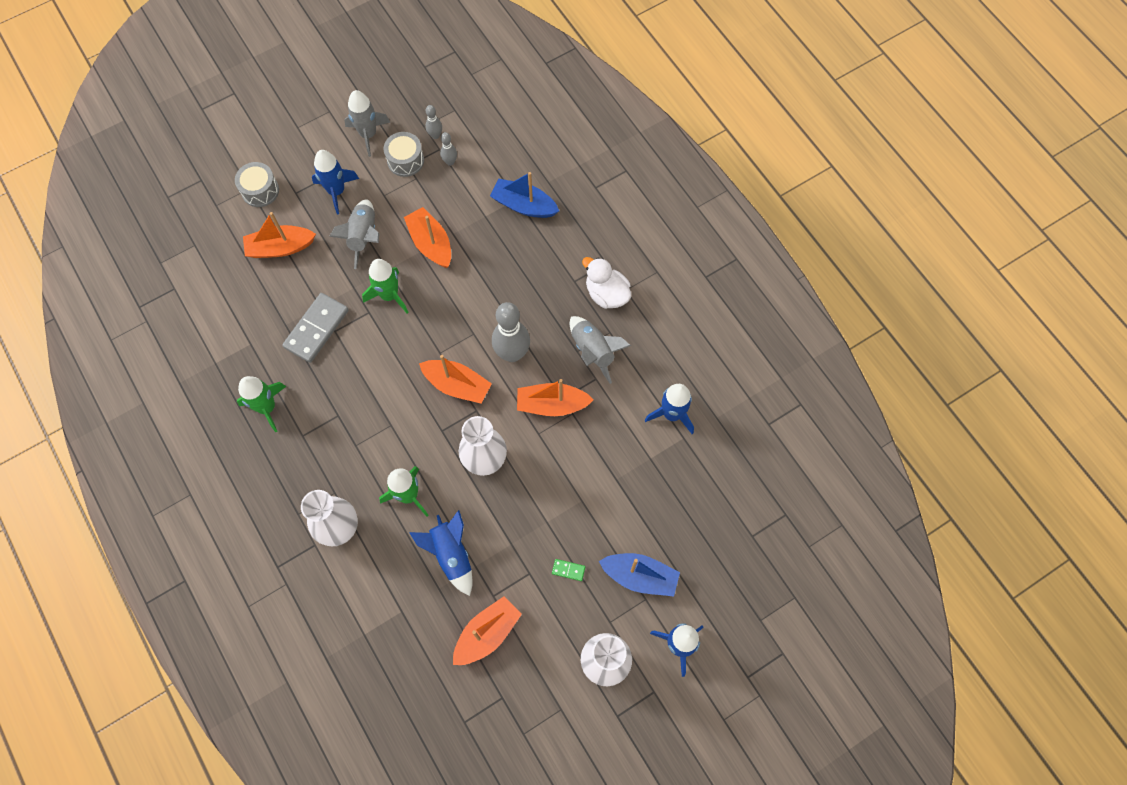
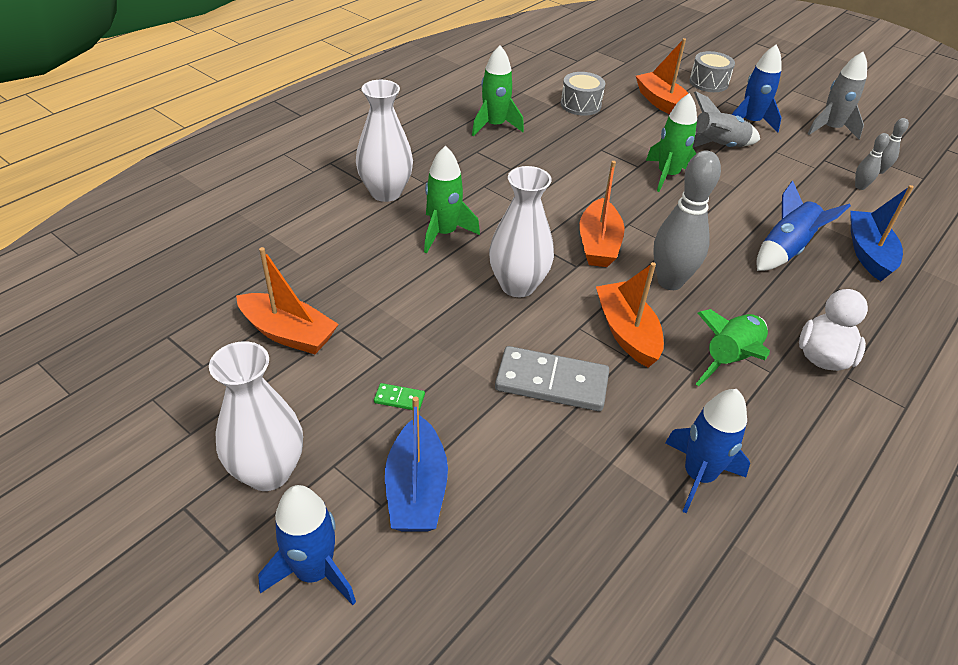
camera: 70 degrees right, 25 degrees down
(316, 329) = (595, 138): grey domino -> grey domino (551, 382)
(405, 160) = (828, 157): grey drum -> grey drum (580, 105)
(431, 243) = (752, 192): orange boat -> none
(451, 555) = (383, 281): blue rocket -> blue rocket (785, 250)
(568, 570) = (399, 398): green domino -> green domino turned 75 degrees counterclockwise
(593, 351) = (730, 359): grey rocket -> green rocket

